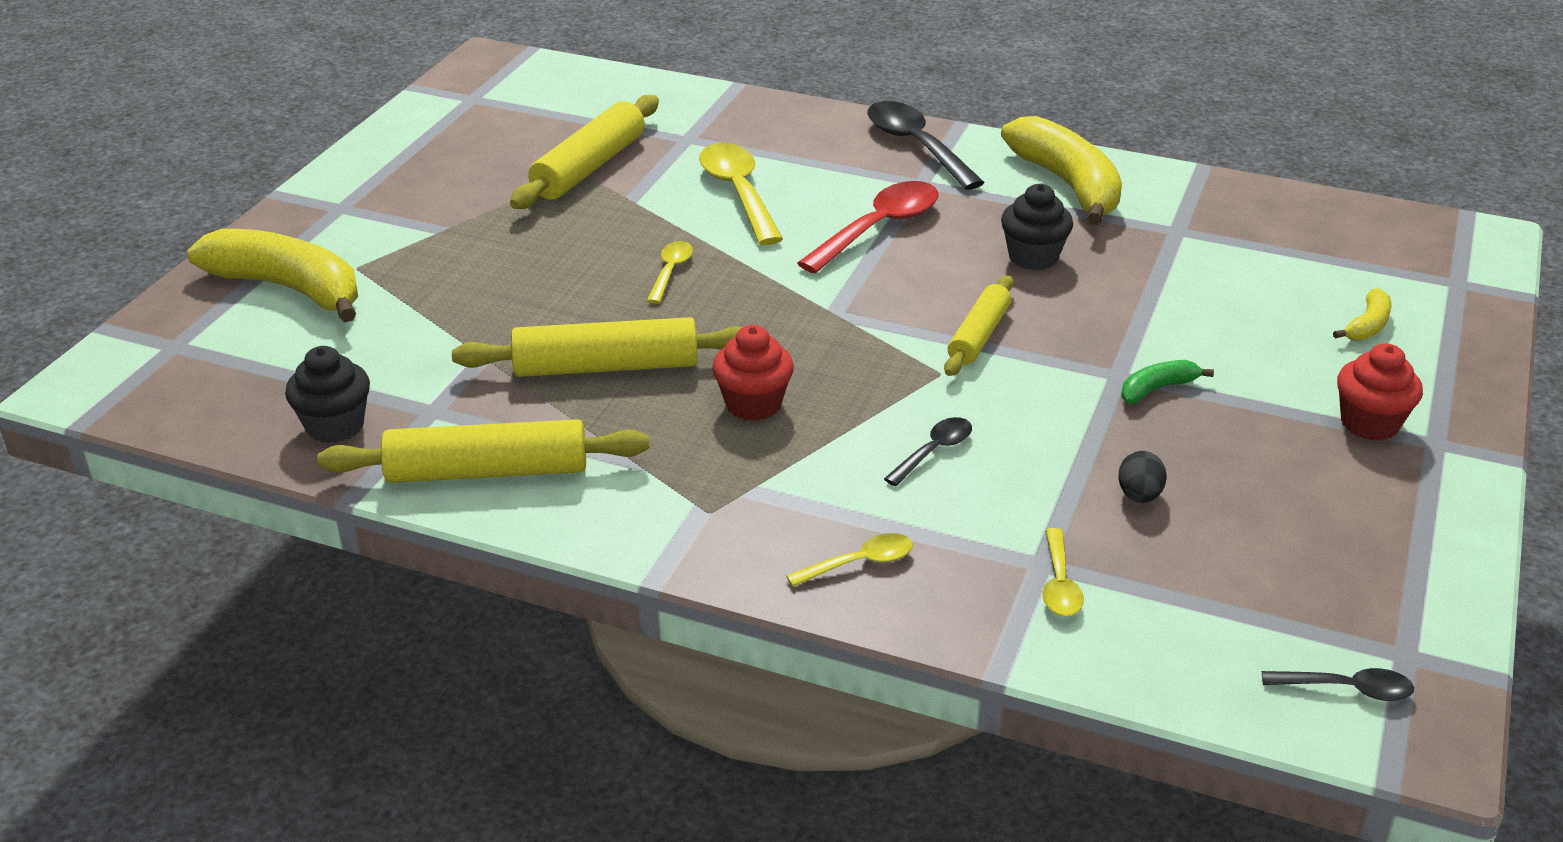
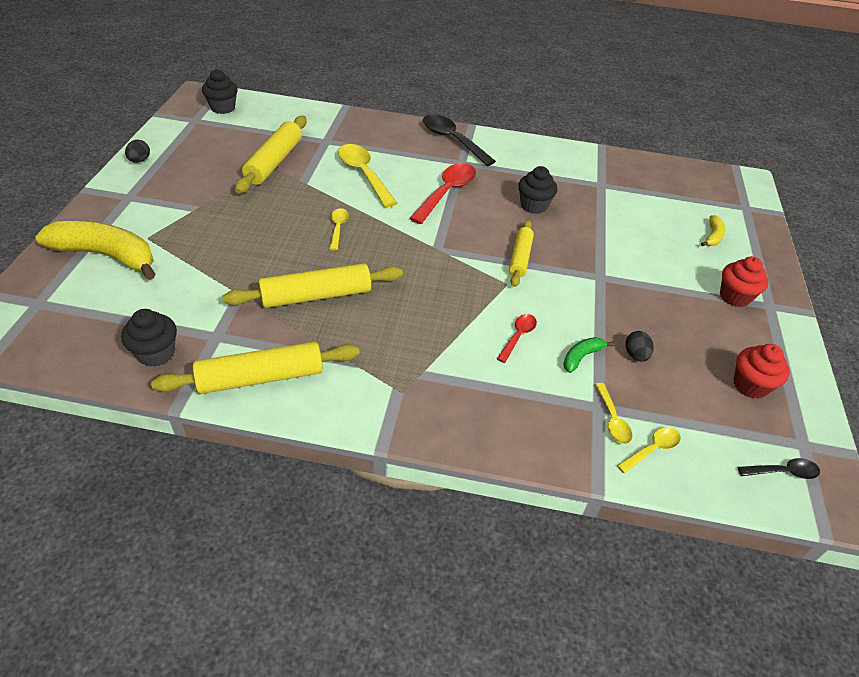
camera: 15 degrees left, 10 degrees up
(369, 155) = (139, 160): none -> black egg
(523, 81) = (223, 108): none -> black cupcake
(753, 404) = (408, 314): red cupcake -> red cupcake (750, 385)
(860, 563) = (499, 419): yellow spoon -> yellow spoon (652, 449)
(934, 451) = (518, 336): black spoon -> red spoon
(1068, 185) = (538, 160): yellow banana -> none
(1157, 389) = (623, 284): green banana -> green banana (581, 357)

